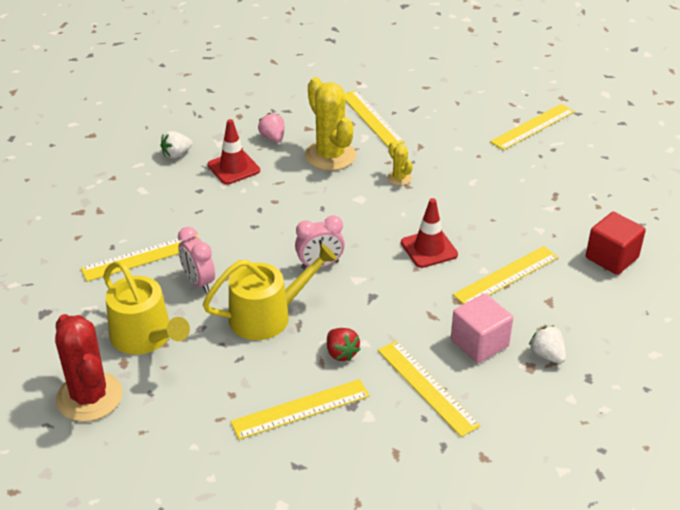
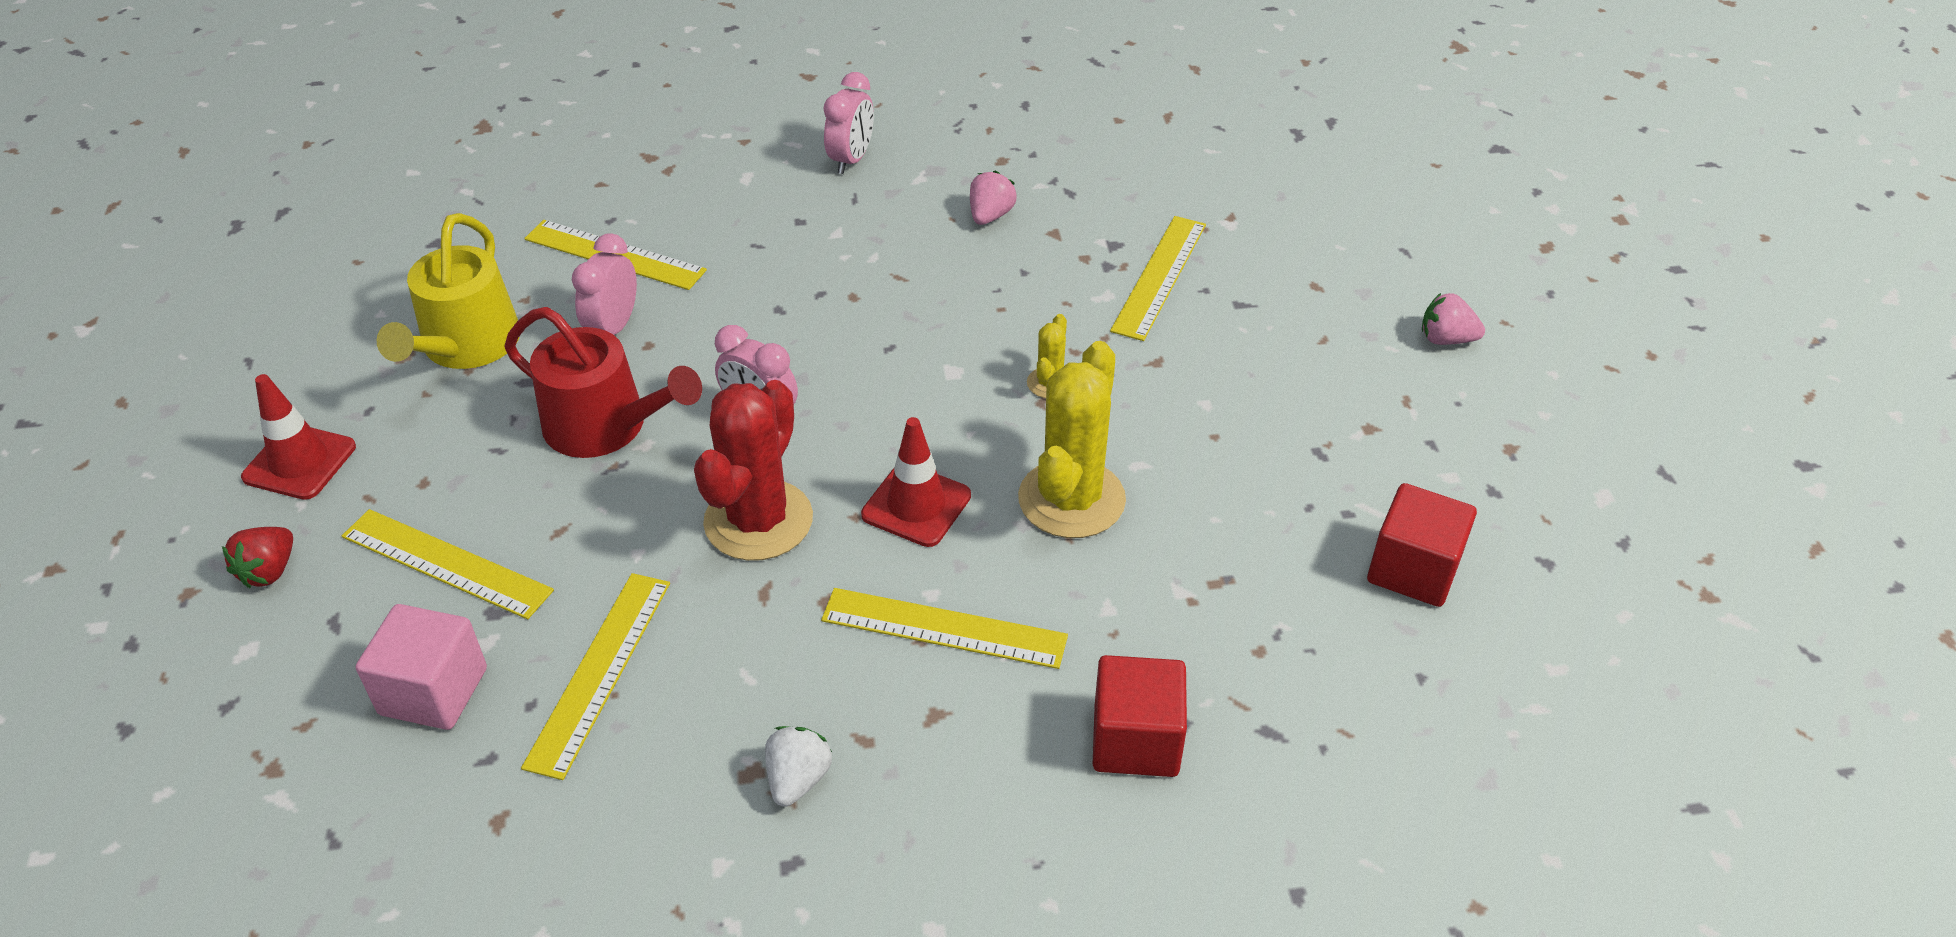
camera: 50 degrees right, 5 degrees up
(89, 397) = (321, 365): red cactus -> red cactus (758, 521)
(176, 154) = (851, 160): white strawberry -> pink clock
(233, 168) = (881, 221): red traffic cone -> red traffic cone (299, 462)
(267, 315) = (605, 426): yellow watering can -> red watering can
(330, 156) = (1017, 288): yellow cactus -> yellow cactus (1071, 499)
(341, 353) = (593, 541): red strawberry -> red strawberry (269, 571)
(479, 343) = (751, 680): pink cube -> pink cube (433, 691)
(491, 77) = (1446, 339): none -> pink strawberry
(533, 127) = (1376, 457): yellow ruler -> none
(596, 151) = (1413, 570): none -> red cube

